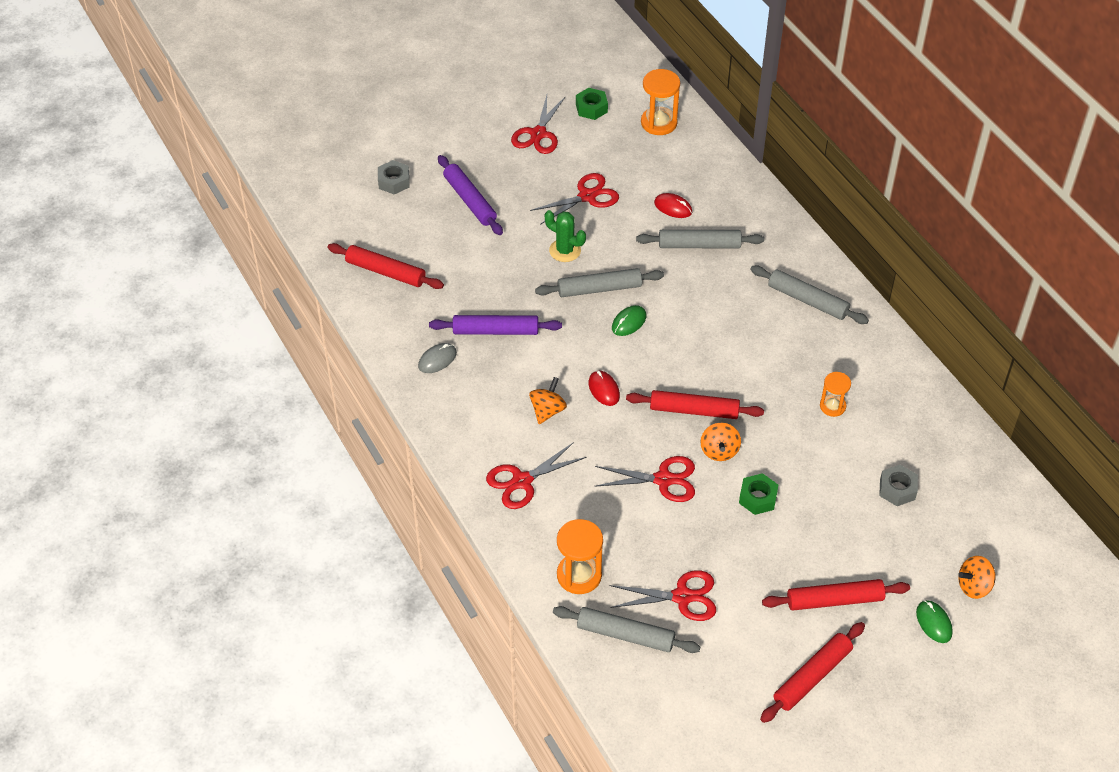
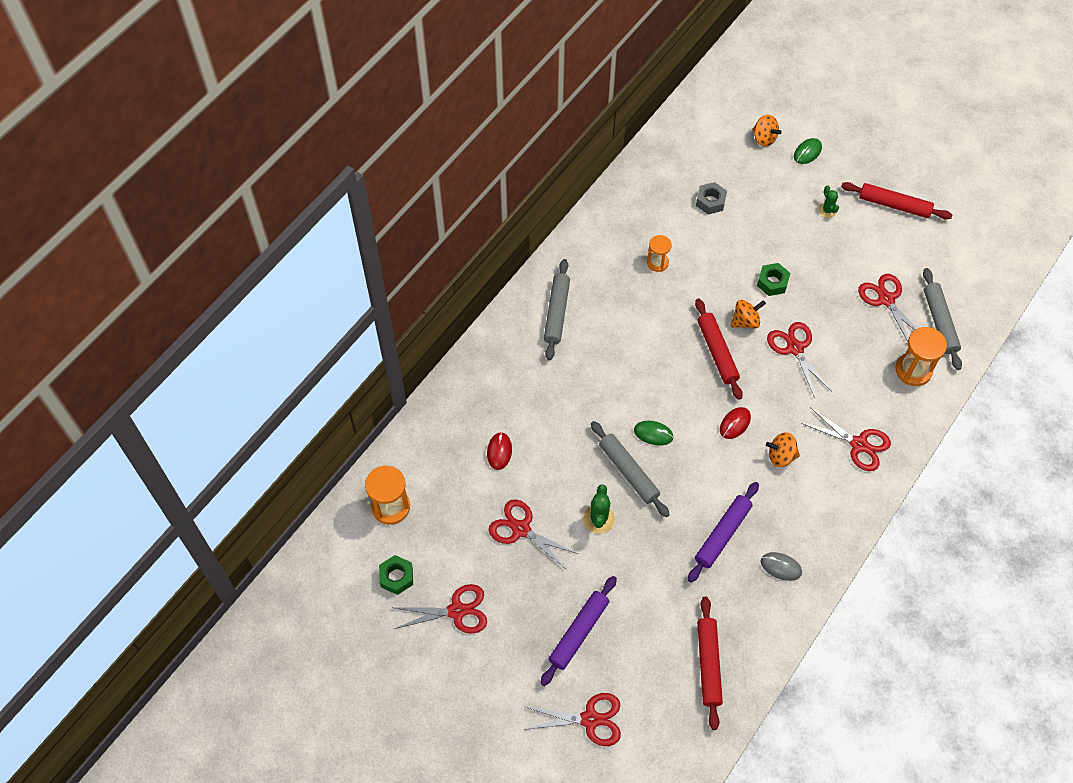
camera: 115 degrees left, 10 degrees up
(394, 181) = (590, 719): grey nut -> red scissors
(495, 331) = (722, 534): purple rolling pin -> purple rolling pin turned 60 degrees clockwise
(699, 245) = (535, 414): grey rolling pin -> none
(835, 600) = (827, 210): red rolling pin -> green cactus

